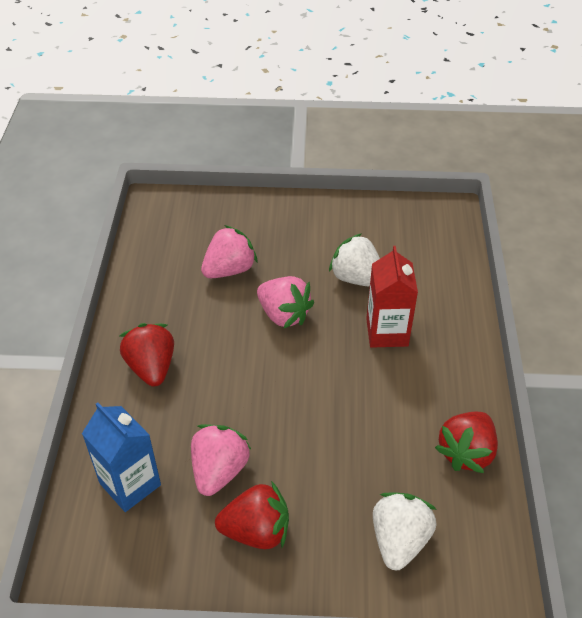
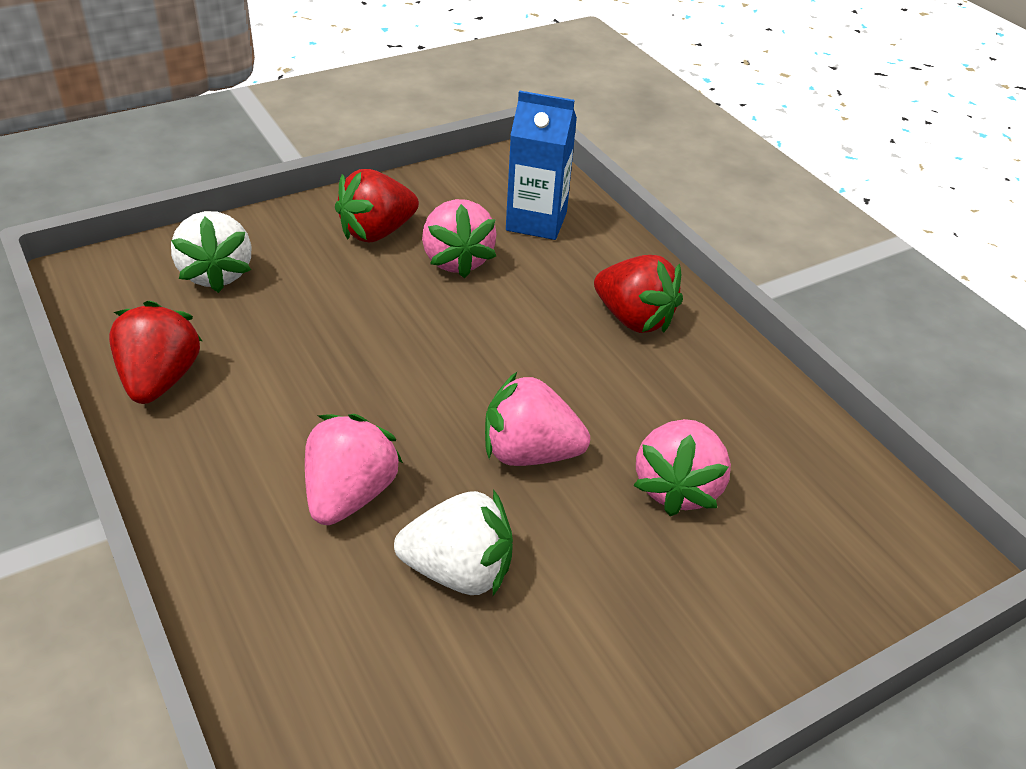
camera: 145 degrees right, 5 degrees down
(387, 332) = (349, 495): red carton -> pink strawberry

